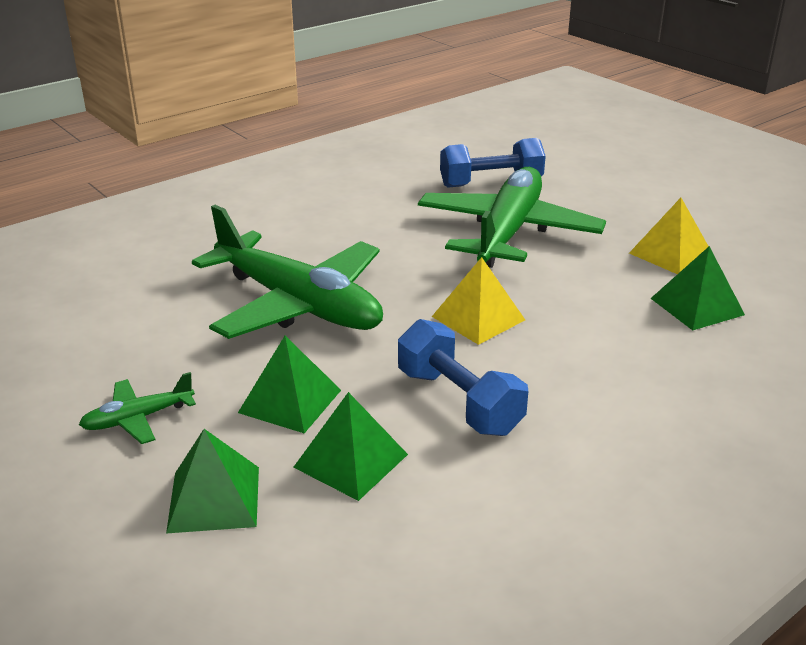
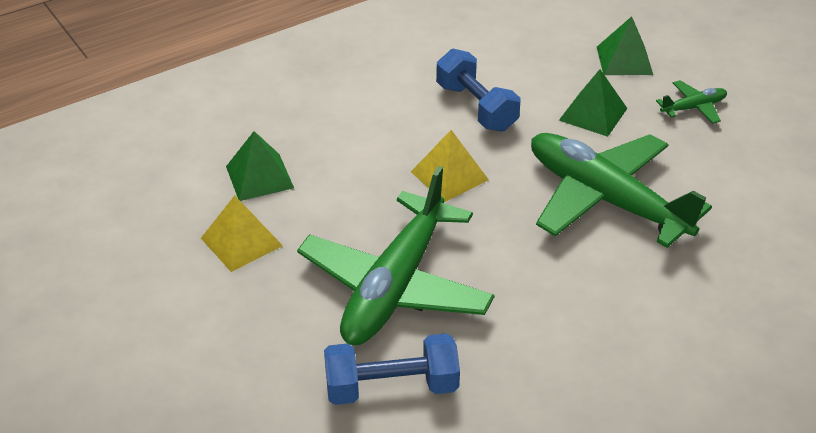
camera: 175 degrees left, 10 degrees up
(351, 461) = (547, 75): green pyramid -> none

